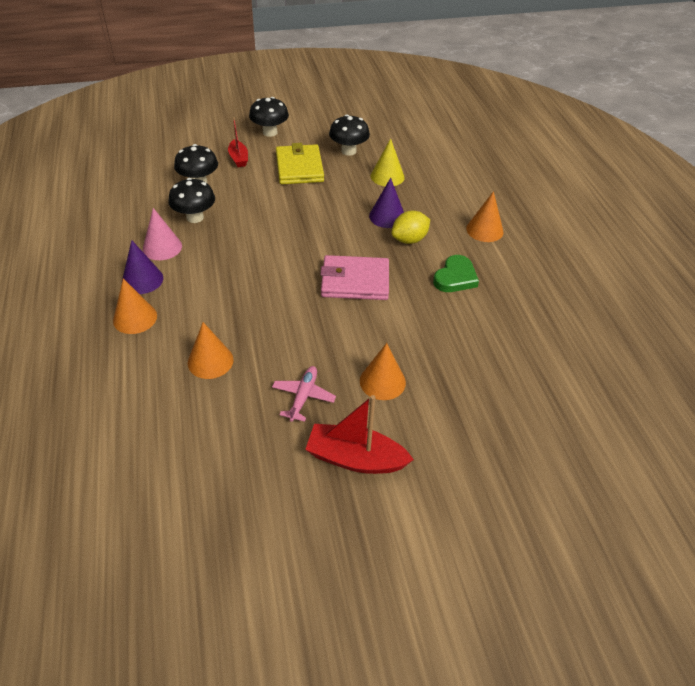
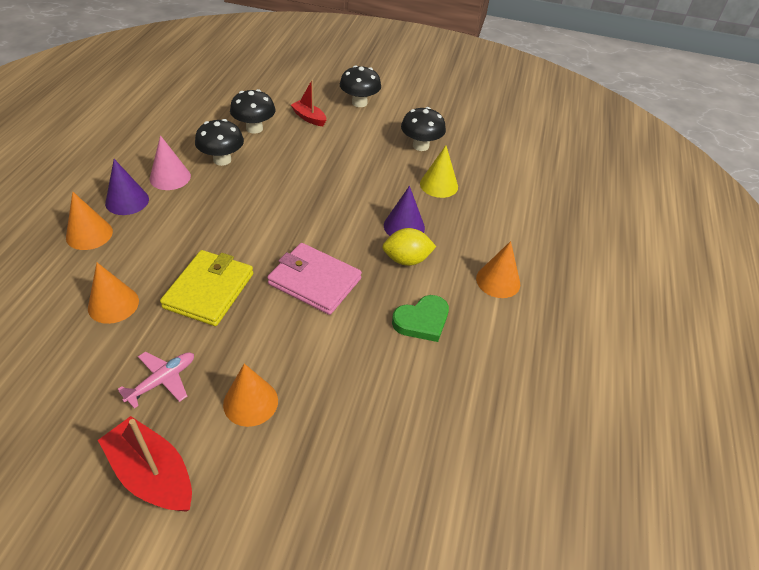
camera: 25 degrees right, 0 degrees up
(238, 158) = (309, 118): red boat -> red boat turned 120 degrees clockwise
(299, 168) = (358, 146): yellow wallet -> yellow wallet (209, 290)

